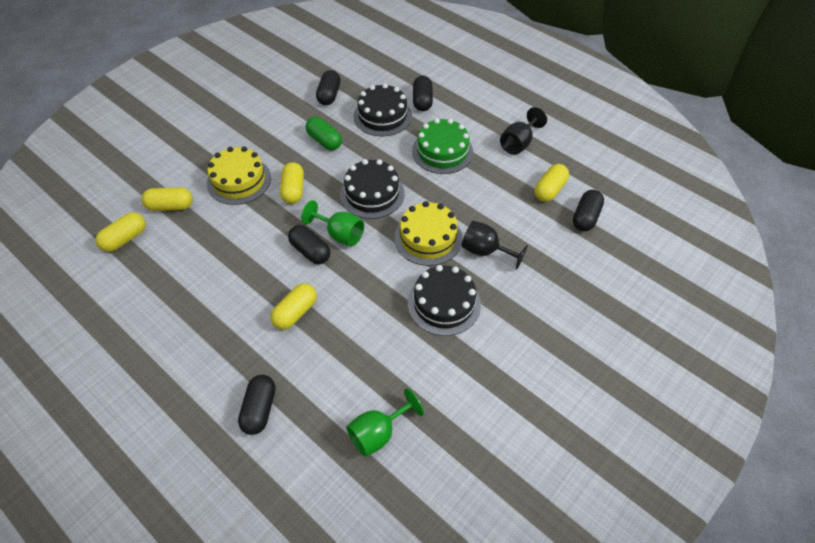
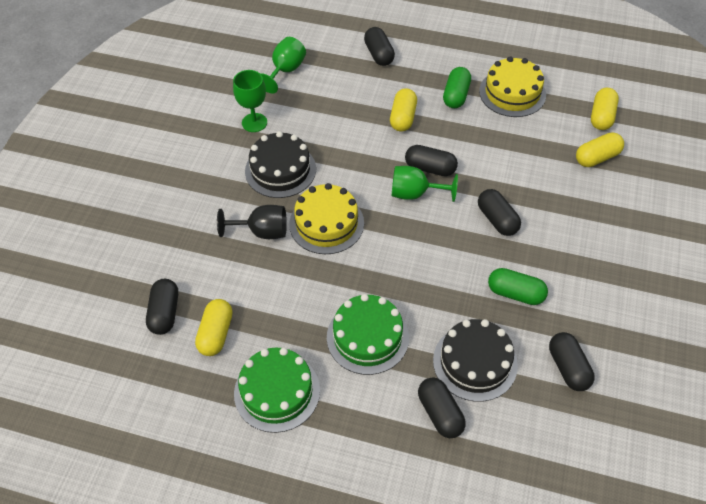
camera: 155 degrees right, 0 degrees up
(226, 316) = (456, 95): none -> green capsule
(239, 180) = (561, 208): yellow cake -> yellow cake (512, 93)
(293, 190) = (497, 220): yellow capsule -> black capsule
(372, 194) = (413, 248): black cake -> none
(446, 371) = (254, 122): none -> green goblet
(518, 143) = (277, 391): black goblet -> green cake

